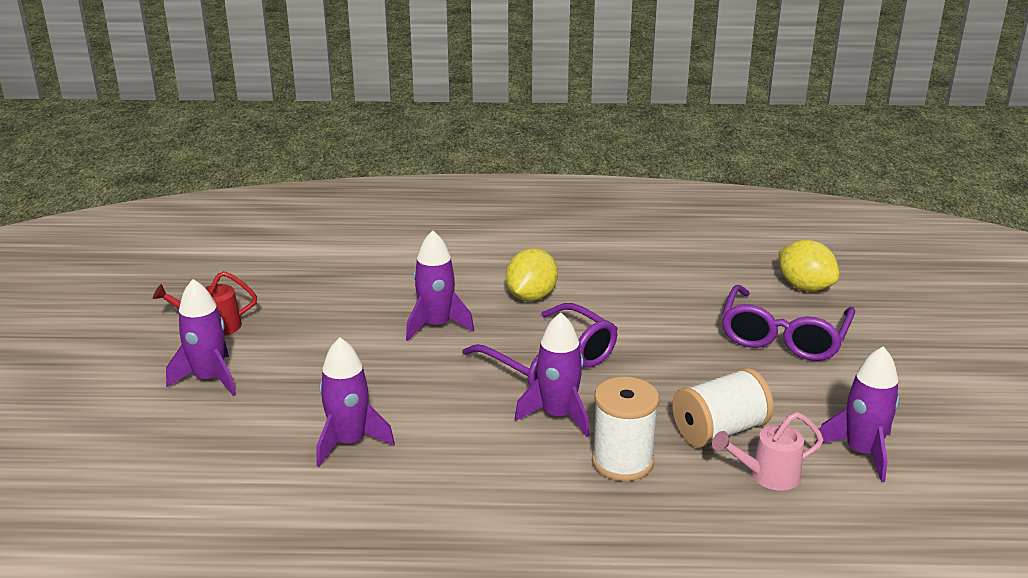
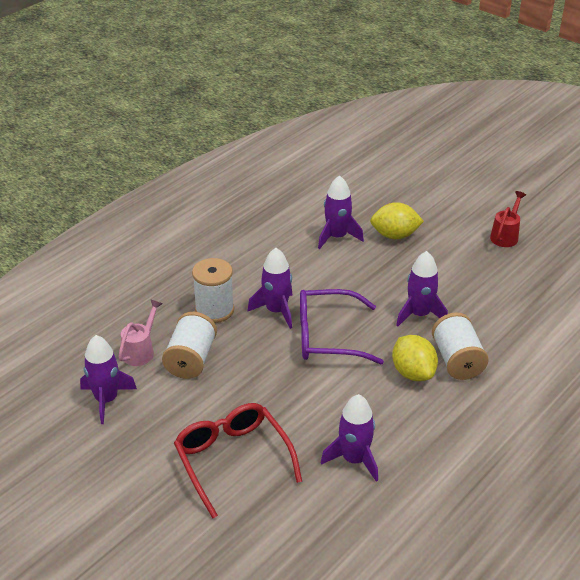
camera: 130 degrees right, 10 degrees up
(209, 379) = (446, 217): purple rocket -> purple rocket (354, 459)
(480, 282) = (457, 360): none -> white spool
(783, 337) = (233, 460): purple glasses -> red glasses
(805, 287) = (273, 529): yellow lemon -> yellow lemon (395, 235)

